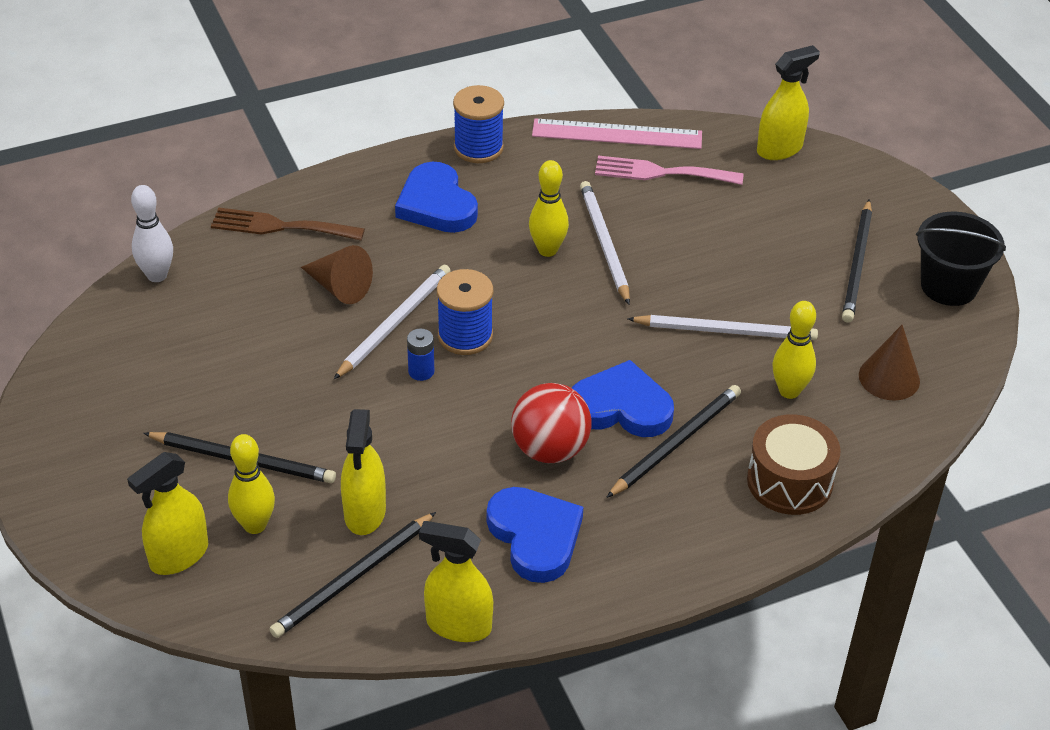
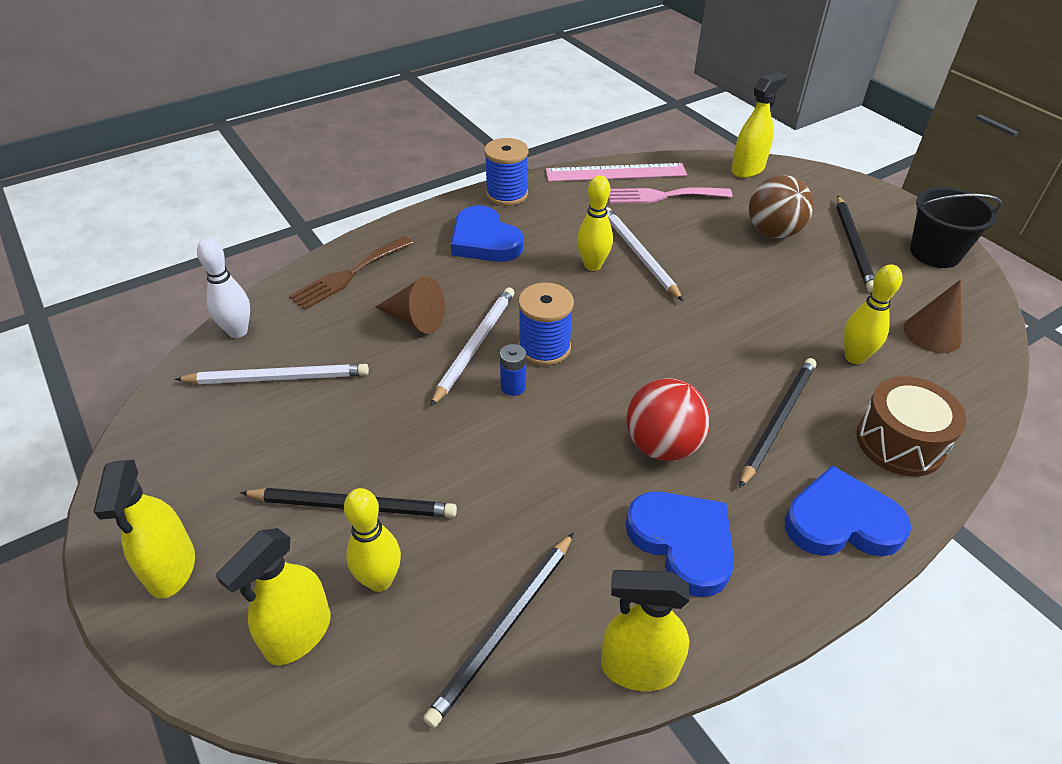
camera: 10 degrees left, 0 degrees up
(280, 226) = (348, 275): brown fork -> brown fork turned 45 degrees counterclockwise
(365, 513) = (497, 545): yellow spray bottle -> yellow spray bottle (171, 568)
(621, 407) = (712, 393): blue heart -> blue heart (841, 521)
(726, 331) = (774, 313): white pencil -> white pencil (278, 378)
(771, 236) = (773, 232): none -> brown ball

